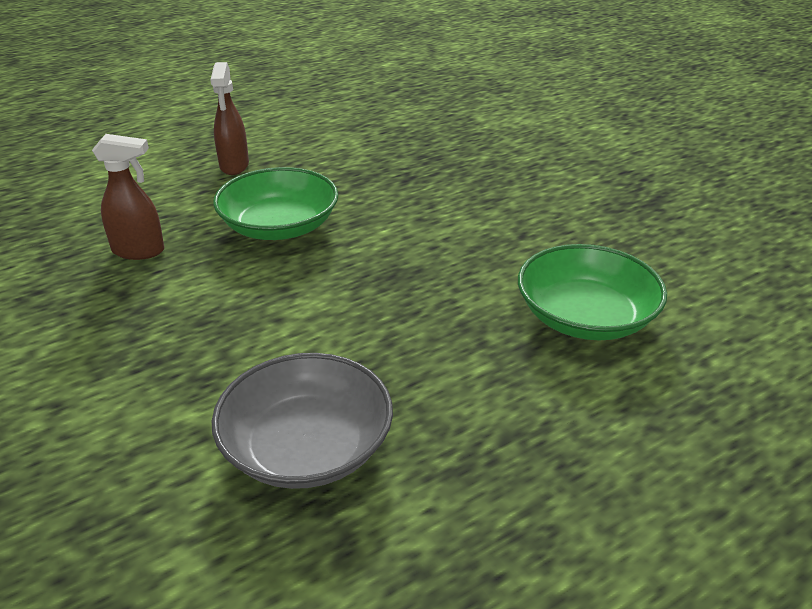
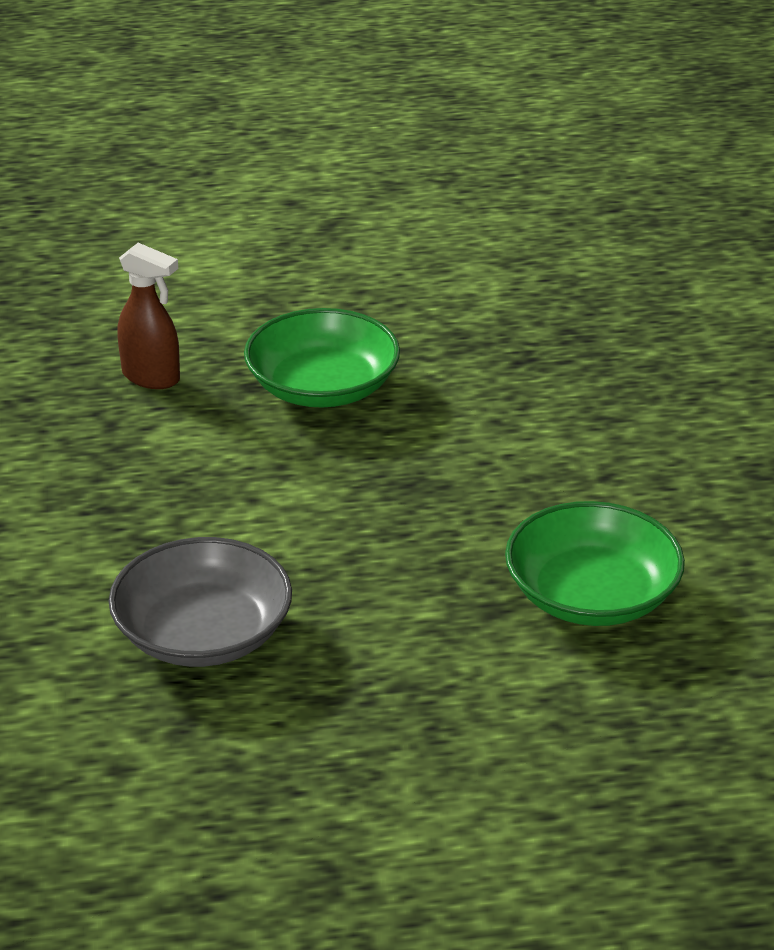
camera: 25 degrees right, 0 degrees up
(234, 166) = (319, 287): brown spray bottle -> none

